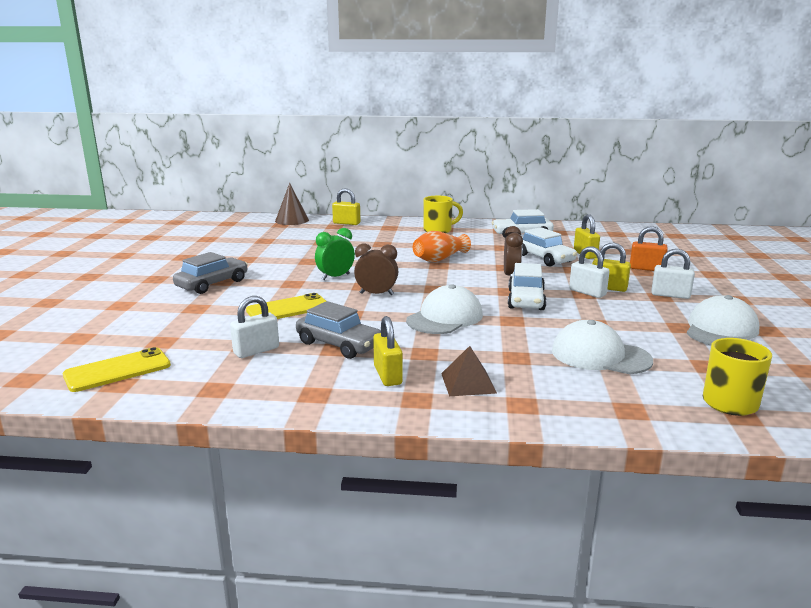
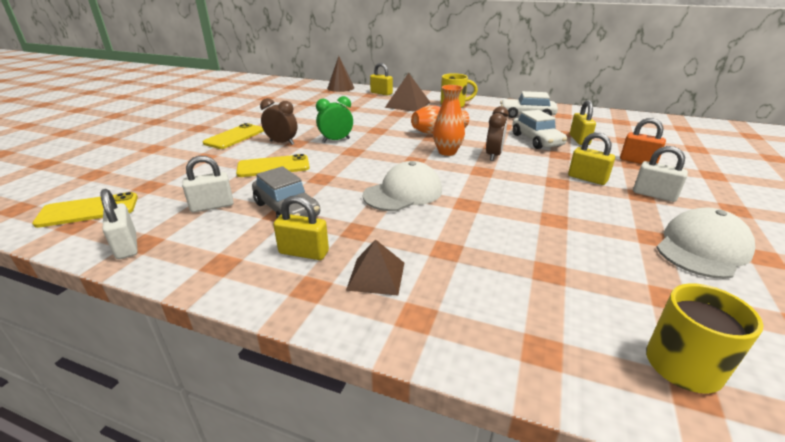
camera: 15 degrees right, 10 degrees up
(212, 284) = (235, 137): grey car -> yellow phone
(376, 294) = (358, 160): brown clock -> brown clock (282, 143)
(387, 233) = (408, 104): none -> brown pyramid
(387, 375) = (303, 252): yellow padlock -> yellow padlock turned 75 degrees counterclockwise
(463, 277) = (447, 152): none -> orange vase
(526, 300) = (494, 182): white car -> none
(587, 292) = (562, 181): white padlock -> white padlock (127, 246)
(600, 355) = (540, 262): white cap -> none

